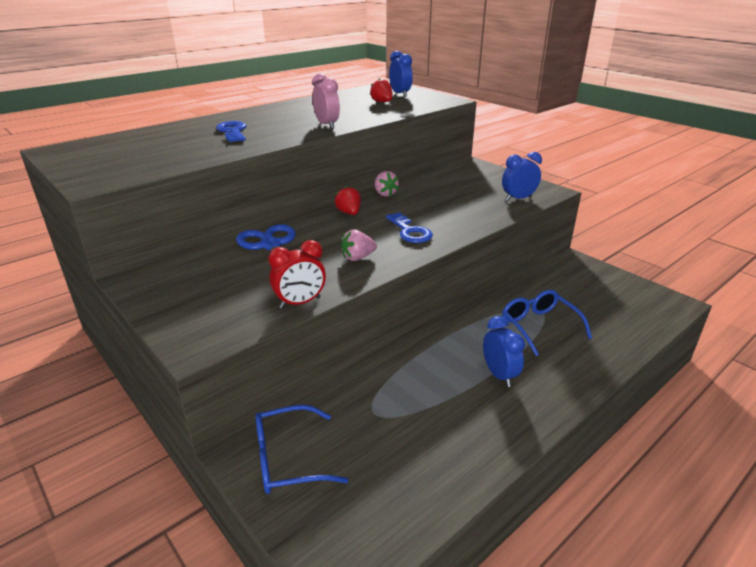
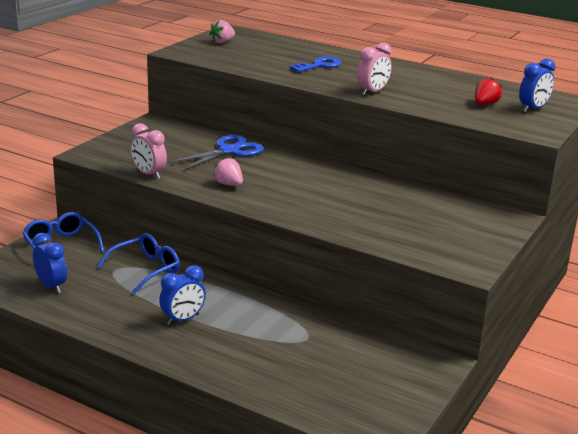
camera: 70 degrees right, 5 degrees down
(300, 303) = (149, 174): red clock -> pink clock
(349, 213) = (314, 170): red strawberry -> none
(385, 194) = (373, 180): pink strawberry -> pink strawberry (222, 42)
(410, 231) = (294, 199): blue key -> none
(518, 199) = (424, 249): blue clock -> blue clock (51, 286)
(539, 326) = (273, 338): blue glasses -> blue glasses (146, 269)

